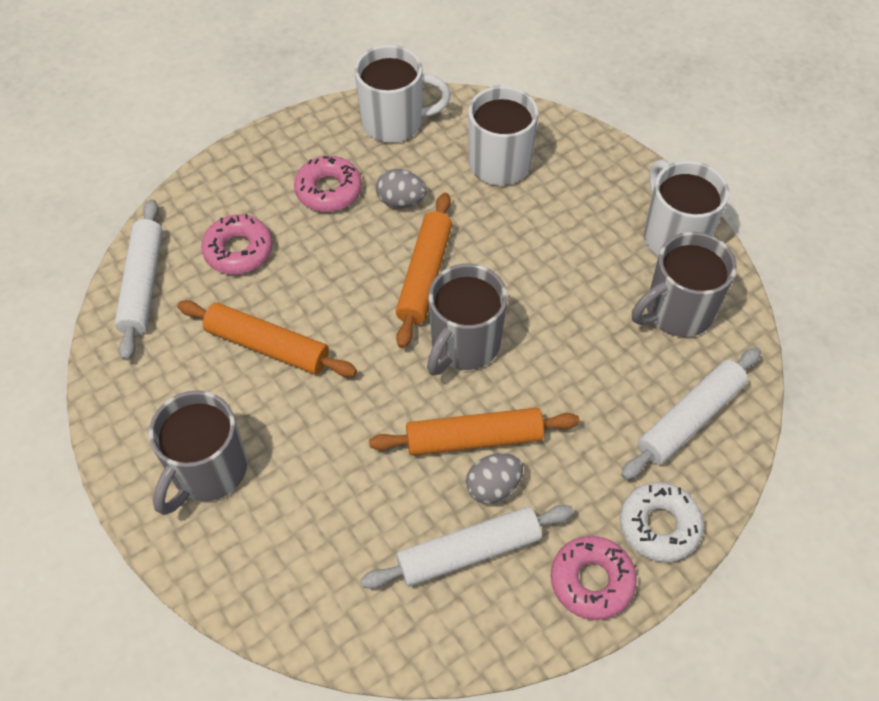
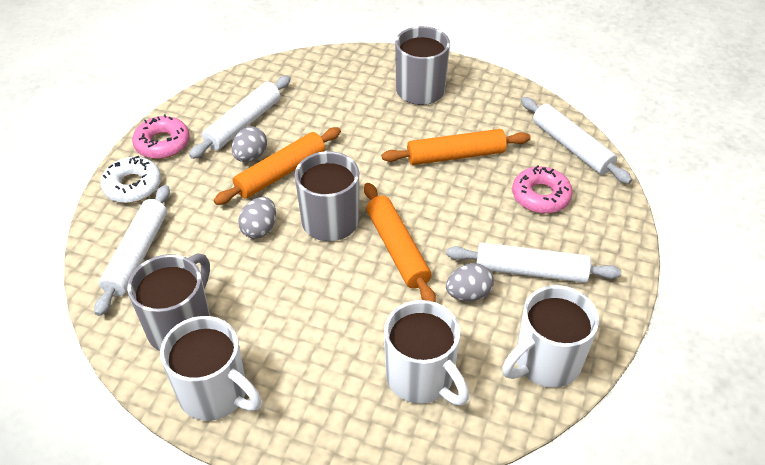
camera: 145 degrees right, 10 degrees down
(328, 190) = (530, 271): pink donut -> white rolling pin
(543, 376) = (260, 229): none -> grey egg

